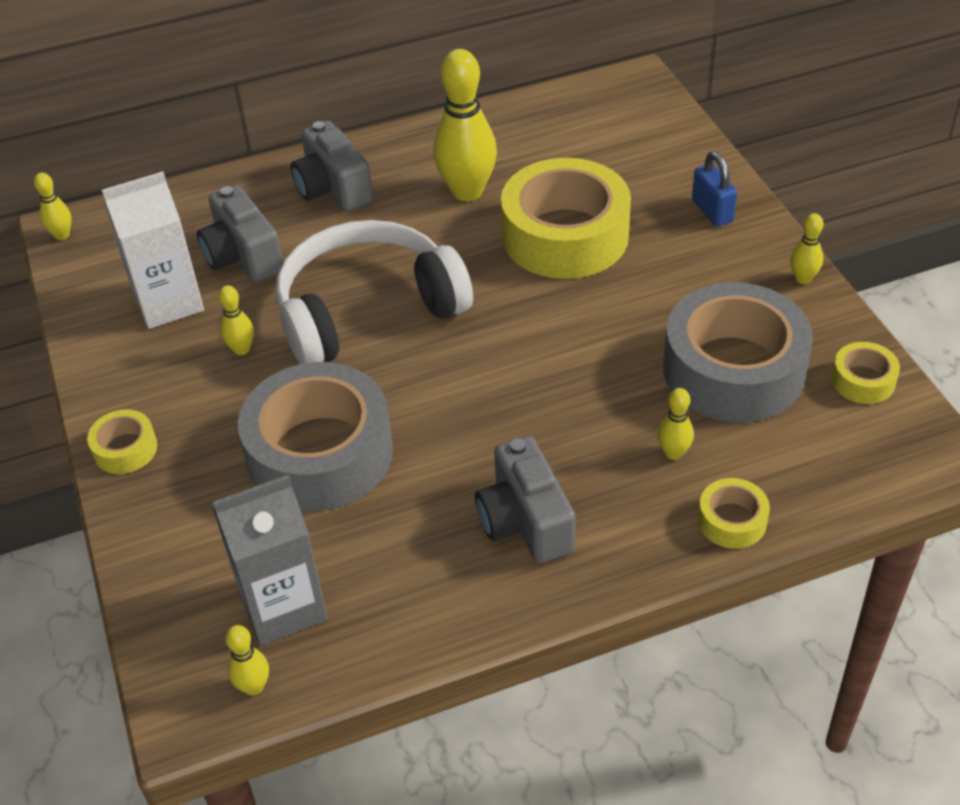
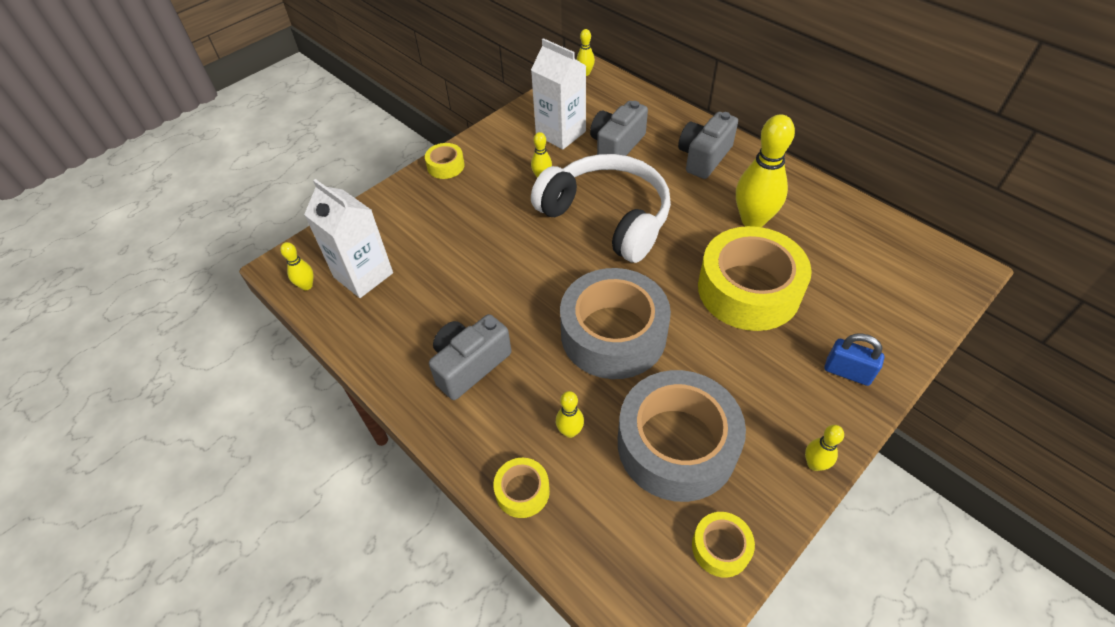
camera: 65 degrees right, 5 degrees up
(283, 606) = (363, 275): grey carton -> white carton
(320, 453) = (480, 244): grey tape -> grey tape (613, 334)
(712, 211) = (847, 372): blue padlock -> blue padlock turned 75 degrees clockwise

